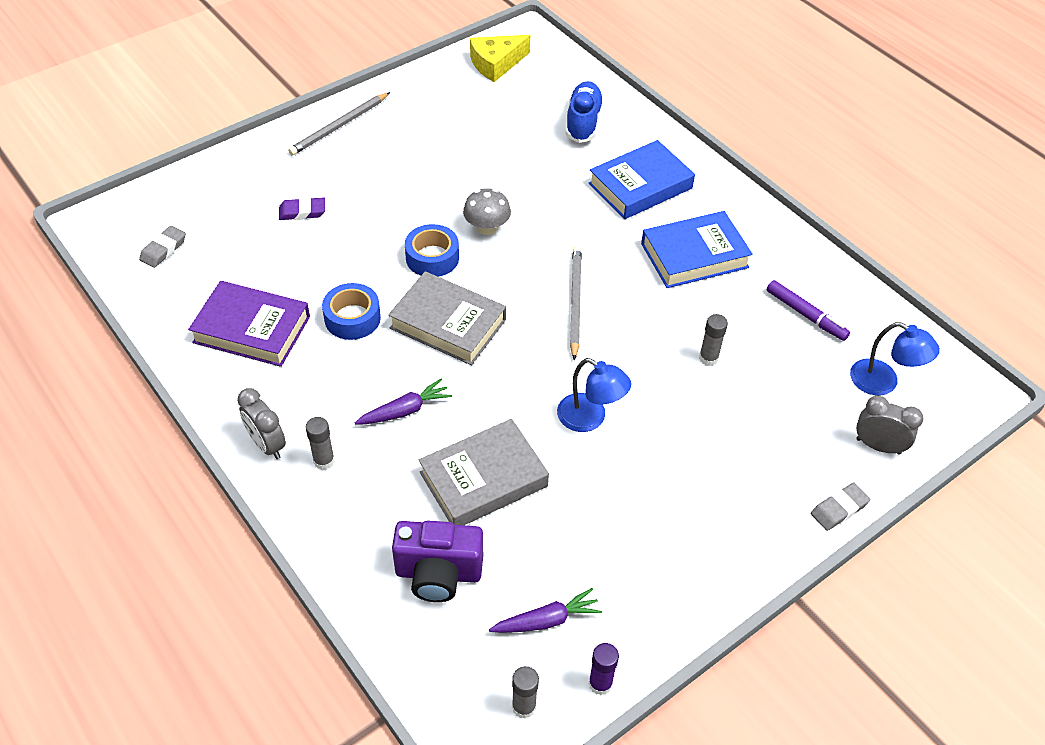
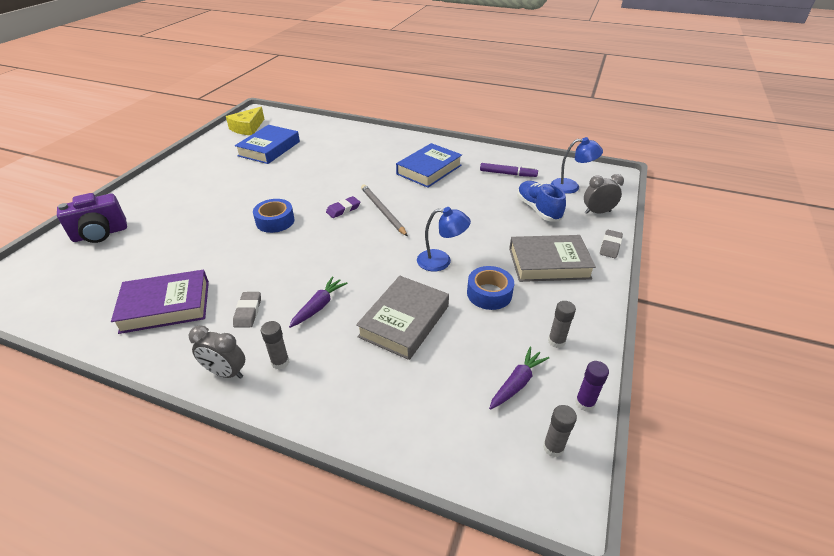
camera: 30 degrees left, 10 degrees down
(163, 249) = (58, 286): grey eraser -> grey eraser (248, 312)
(302, 212) = (164, 229): purple eraser -> purple eraser (343, 209)
(339, 126) = (163, 180): grey pencil -> none
(352, 318) = (242, 271): blue tape -> blue tape (489, 293)
(438, 574) = (421, 393): purple camera -> purple camera (100, 234)
(448, 324) = (312, 249): grey book -> grey book (549, 263)
(487, 228) = (299, 196): grey mushroom -> none
(583, 122) = (319, 137): blue shoe -> blue shoe (538, 209)
(640, 186) = (374, 152): blue book -> blue book (269, 149)
(708, 358) = (479, 208): grey glue stick -> grey glue stick (556, 341)

